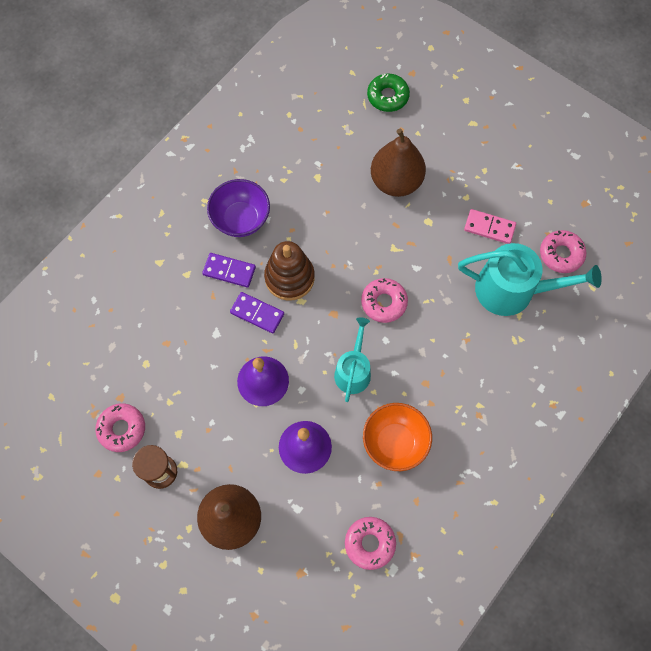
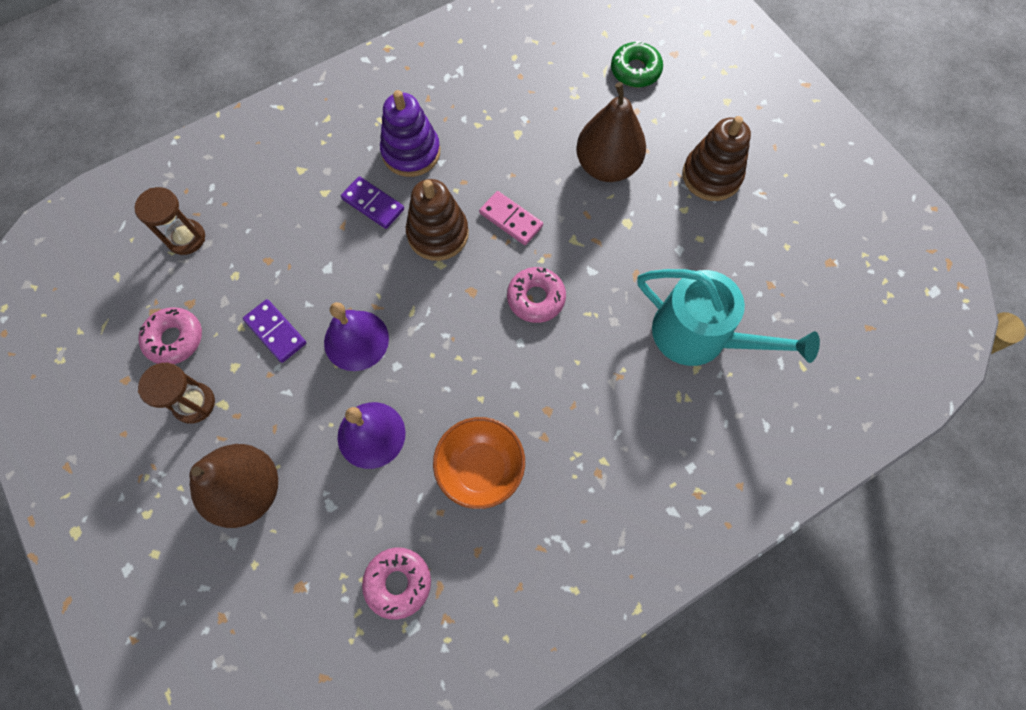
camera: 20 degrees right, 0 degrees up
(93, 347) = (186, 238): none -> brown hourglass
(241, 219) = (411, 152): purple bowl -> purple stacking toy
(257, 313) = (383, 261): purple domino -> purple domino (276, 332)
(353, 371) = (466, 365): turquoise watering can -> none
(476, 164) = (711, 176): none -> brown stacking toy
(489, 228) = (699, 253): pink domino -> pink domino (511, 220)
(561, 254) = (777, 313): pink donut -> none

